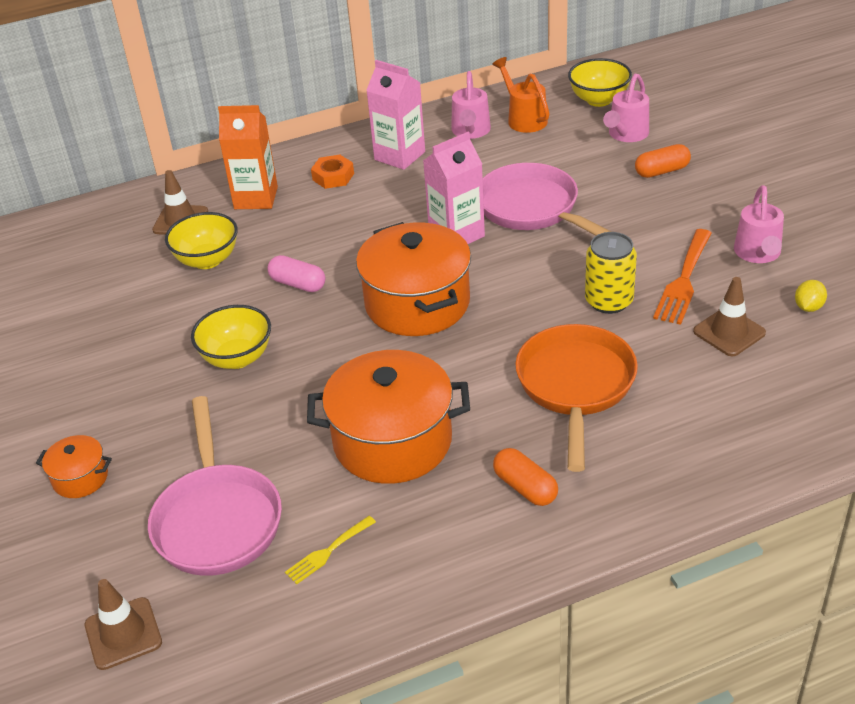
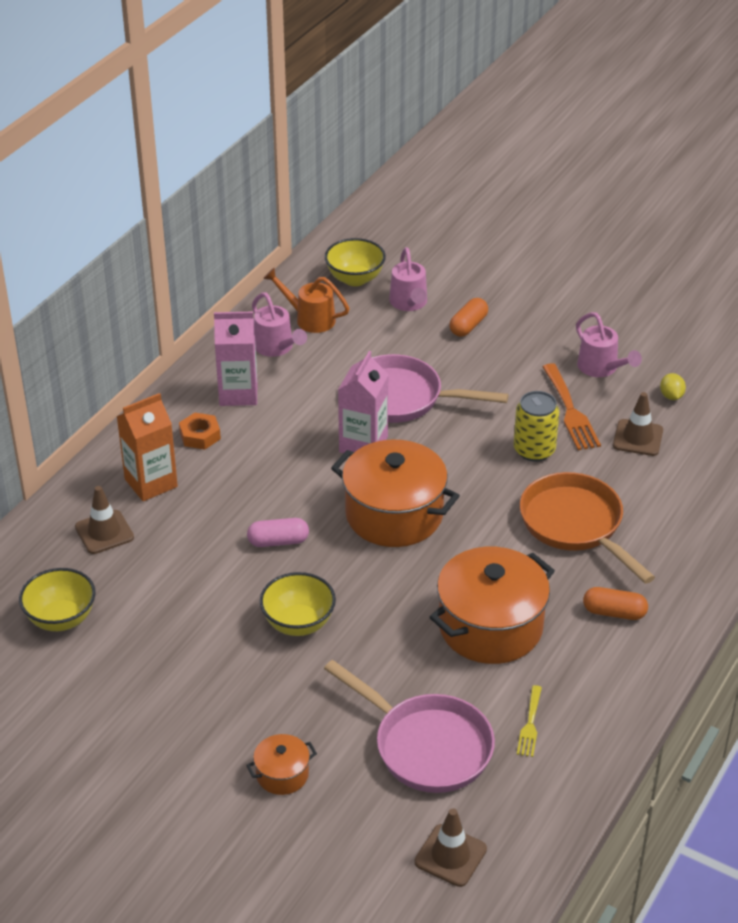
camera: 40 degrees left, 0 degrees up
(207, 260) = (173, 556): yellow bowl -> yellow bowl (61, 619)

